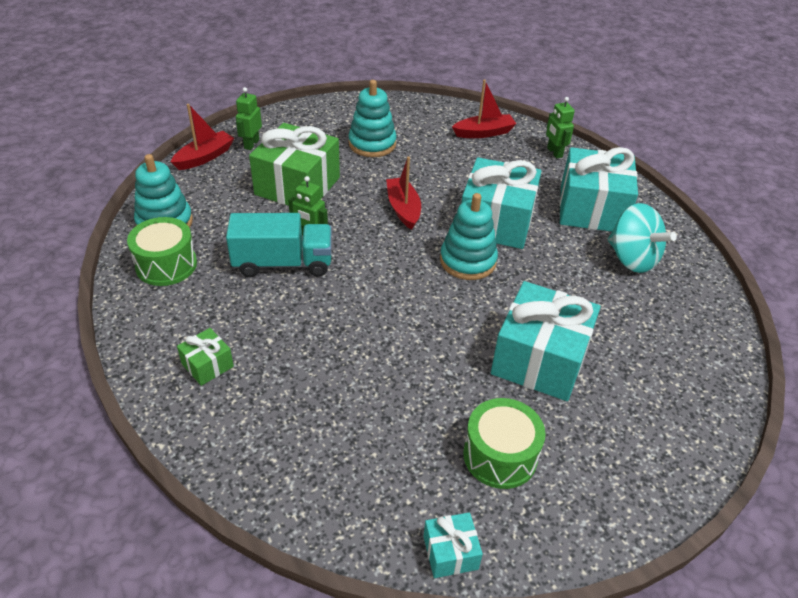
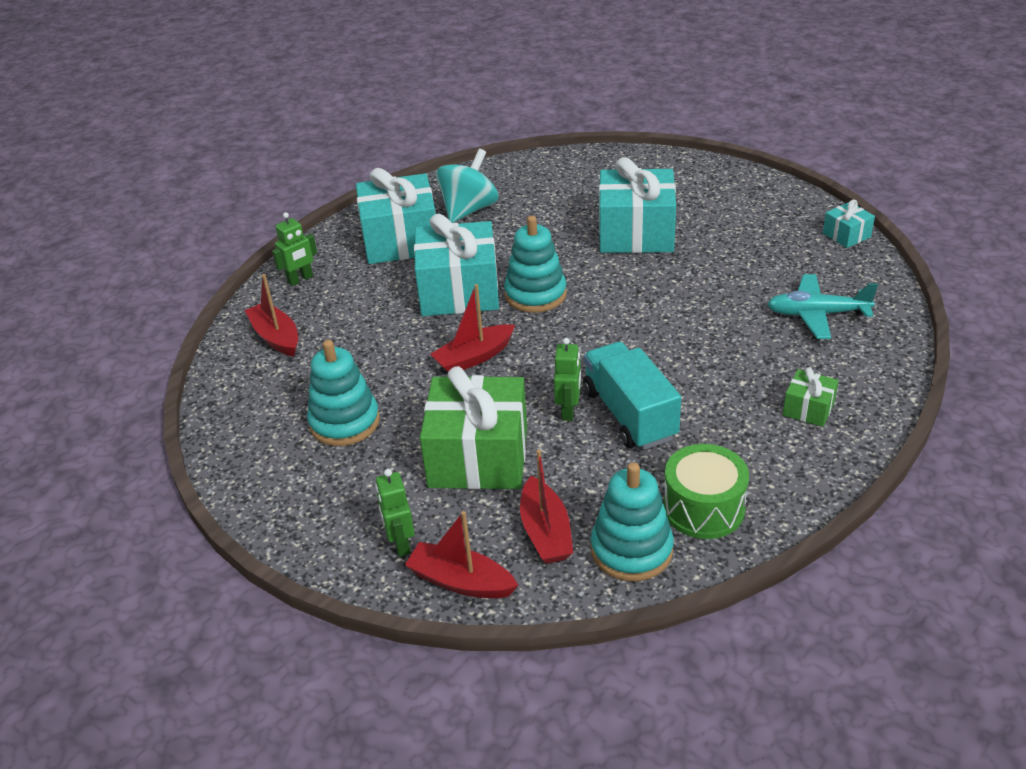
camera: 105 degrees left, 5 degrees down
(211, 194) = (545, 532): none -> red boat
(251, 144) = (400, 543): green robot -> green robot turned 75 degrees clockwise
(322, 439) = (817, 314): none -> turquoise plane
(500, 456) = (749, 232): green drum -> none

